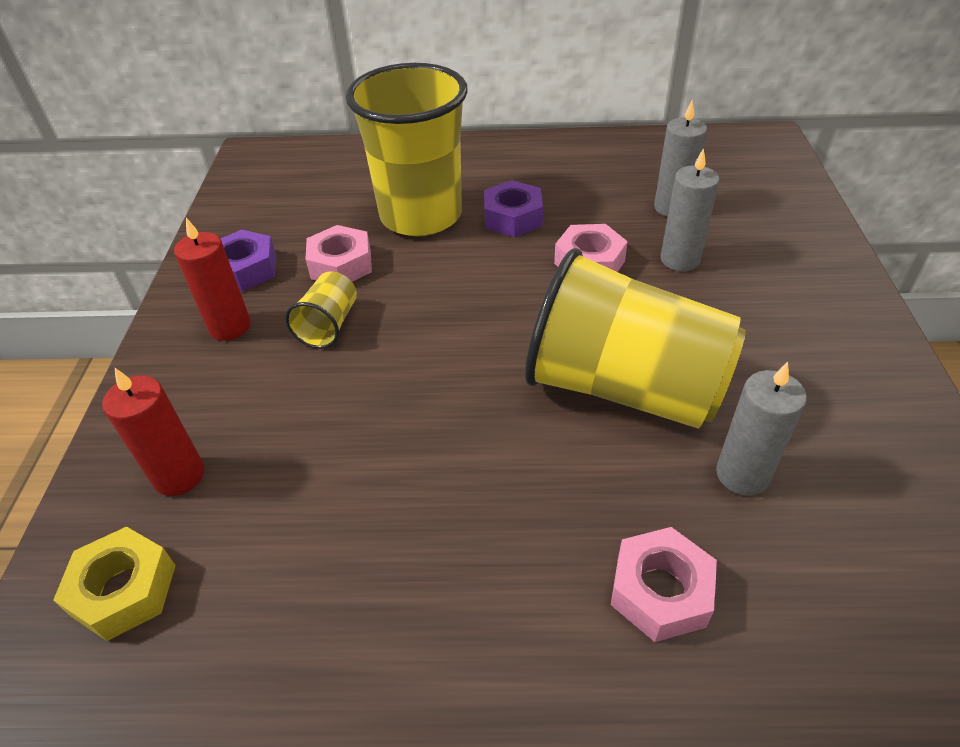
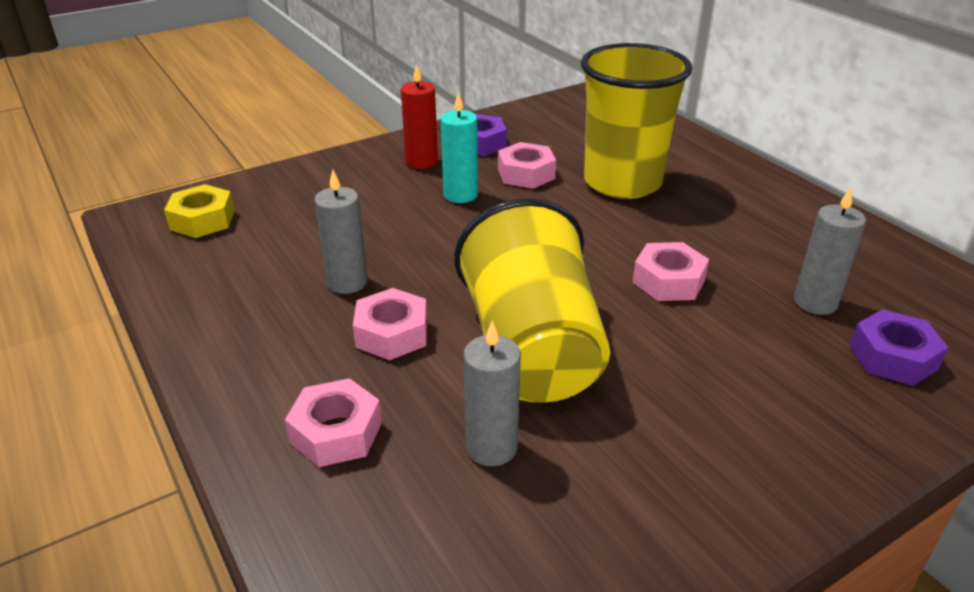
camera: 55 degrees right, 10 degrees down
(179, 475) = (289, 200): red candle -> none
(329, 325) = (460, 195): yellow cup -> turquoise candle
(513, 217) = (677, 223): purple nut -> purple nut (893, 357)
(528, 480) = (392, 333): none -> pink nut
(680, 259) = (739, 331): grey candle -> grey candle (347, 282)

